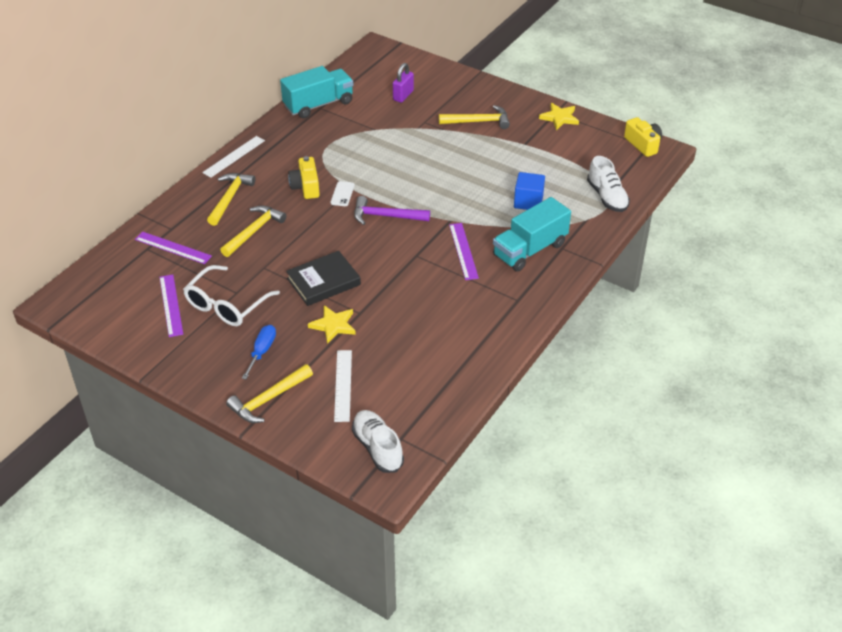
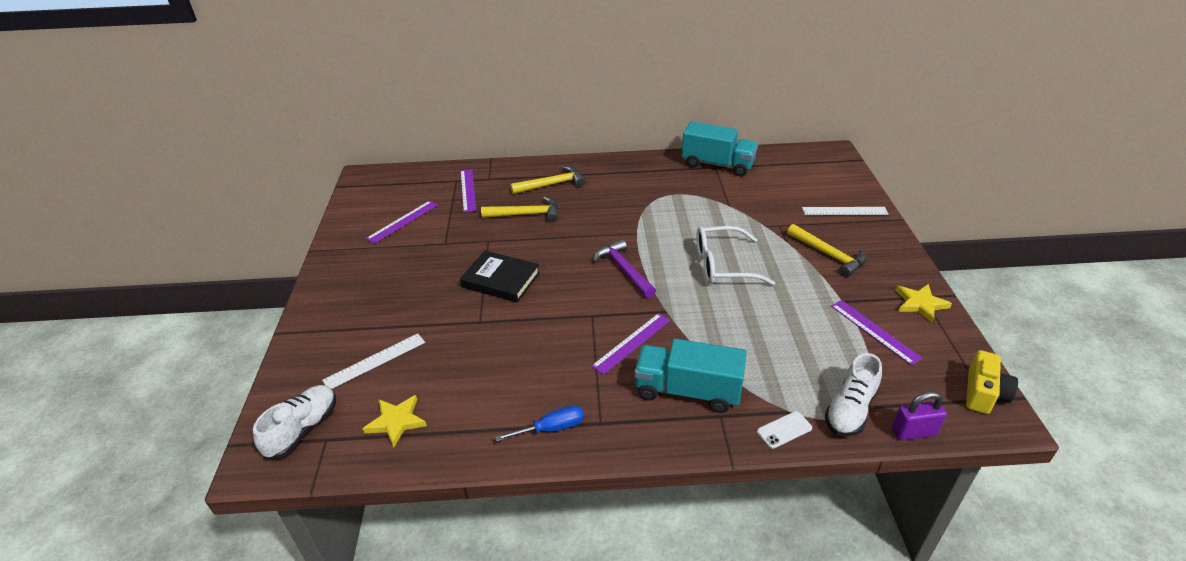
camera: 55 degrees right, 5 degrees down
(227, 305) = (426, 246): white glasses -> white glasses (723, 265)
(234, 156) = (602, 162): white ruler -> white ruler (844, 211)
(262, 351) = (384, 292): blue screwdriver -> blue screwdriver (552, 428)
(268, 399) = (327, 326): yellow hammer -> none
(306, 187) = (609, 210): yellow camera -> none
(333, 325) = (449, 314): yellow star -> yellow star (396, 421)
(342, 194) = (623, 232): white phone -> white phone (784, 430)
(403, 95) = (795, 196): purple padlock -> purple padlock (913, 432)
(528, 202) = (760, 350): blue cube -> none
(561, 149) = (874, 331): none -> purple ruler

